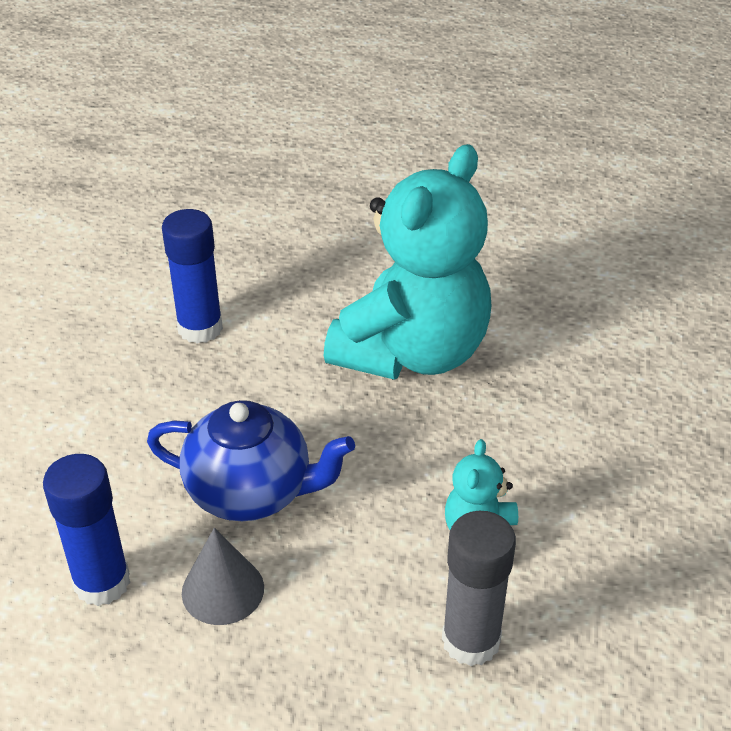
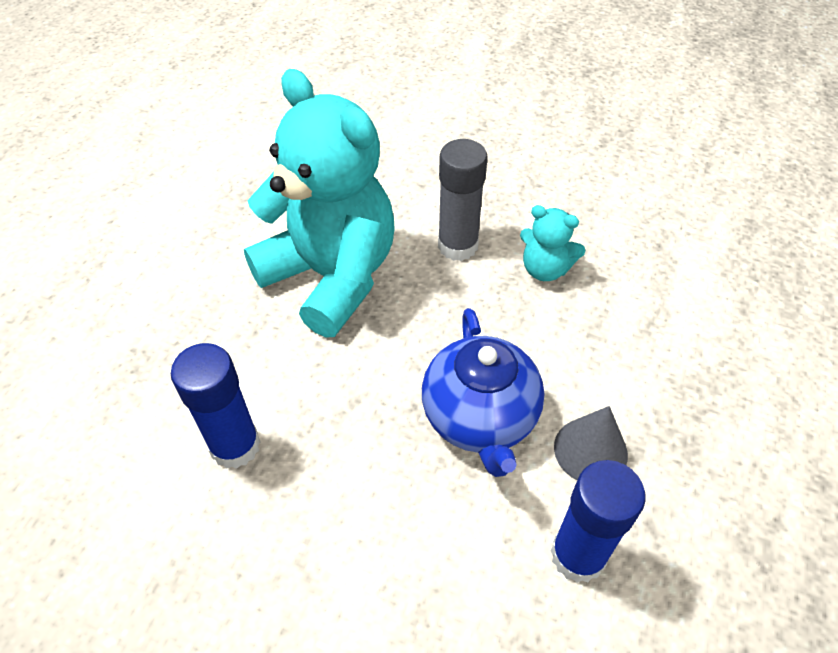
camera: 80 degrees left, 10 degrees up
(251, 492) = (480, 418): blue teapot -> blue teapot turned 150 degrees clockwise
(471, 640) = (642, 292): grey glue stick -> grey glue stick (457, 246)

